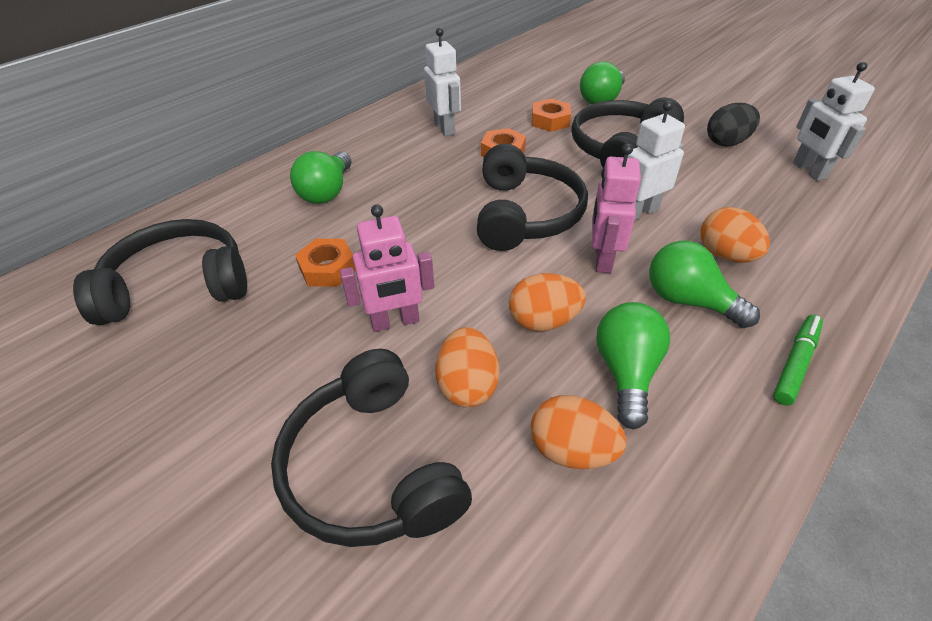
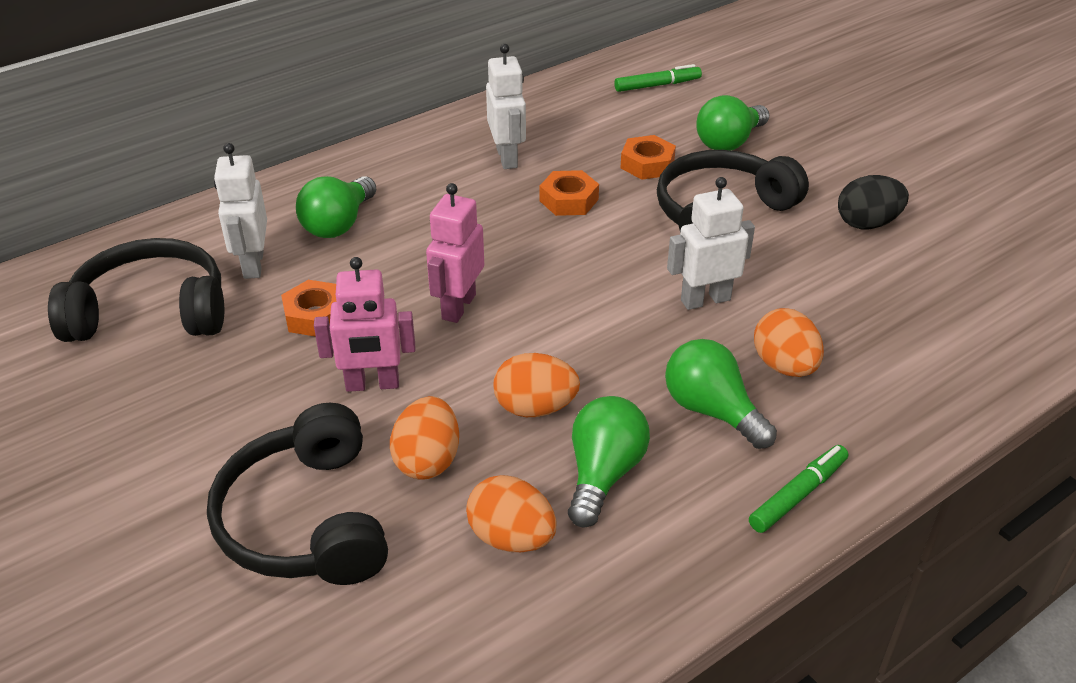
camera: 10 degrees right, 5 degrees down
(525, 214) = (565, 283): black headphones -> none
(534, 69) = (657, 85): none -> green marker
(602, 259) = (633, 349): pink robot -> pink robot (458, 307)
(808, 170) = (954, 275): white robot -> white robot (253, 264)

